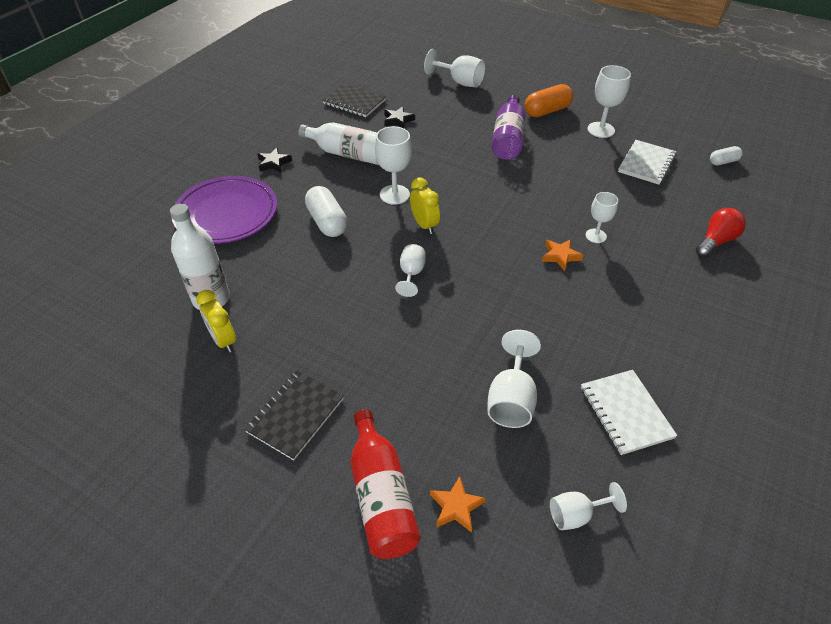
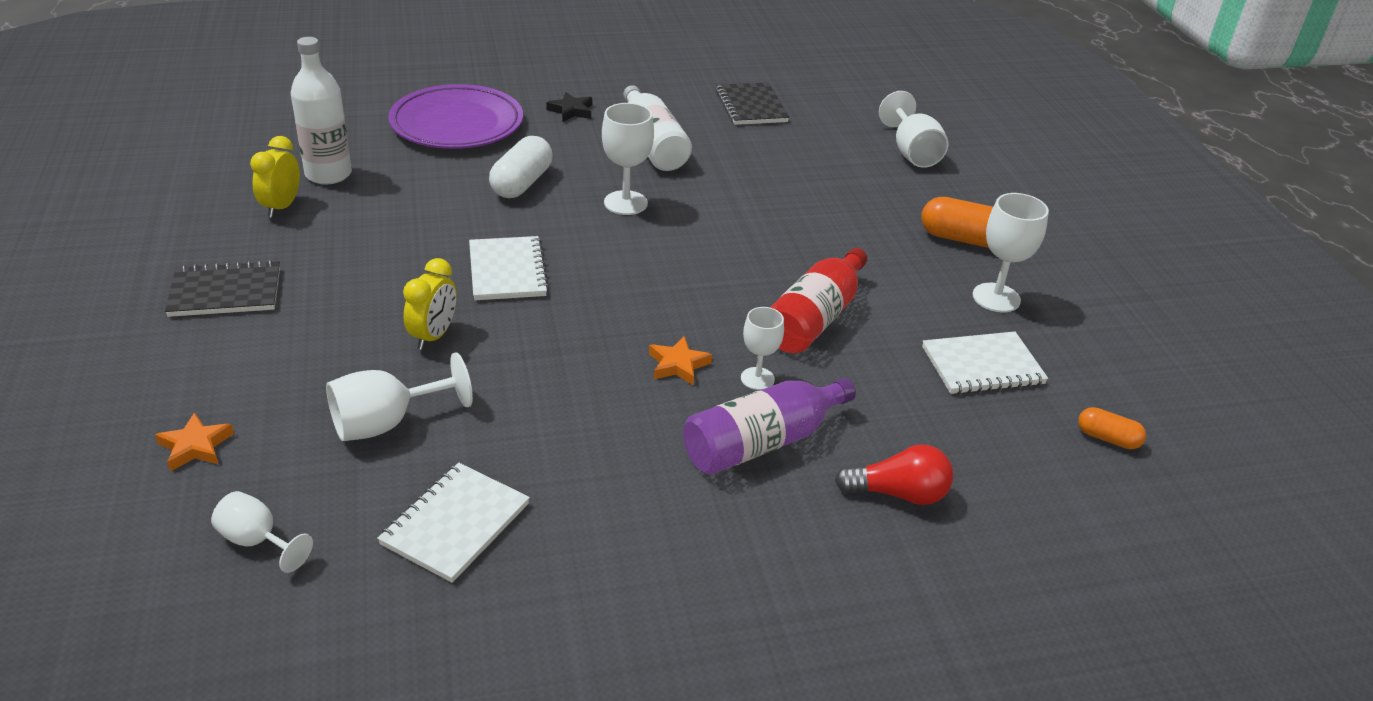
camera: 45 degrees right, 10 degrees down
(381, 496) = (169, 390): red bottle -> red bottle (814, 318)
(398, 120) = (763, 146): black star -> none
(411, 274) = (507, 271): white goblet -> white notebook
(424, 225) = (600, 244): yellow clock -> yellow clock (433, 336)
(508, 138) = (853, 234): purple bottle -> purple bottle (762, 442)
(723, 162) = (1107, 438): white capsule -> orange capsule

